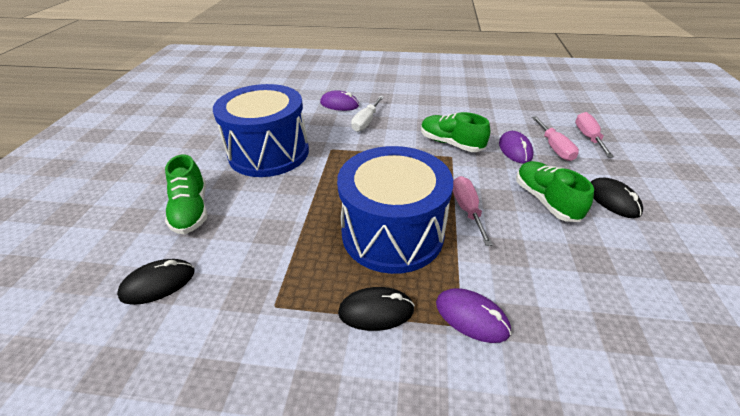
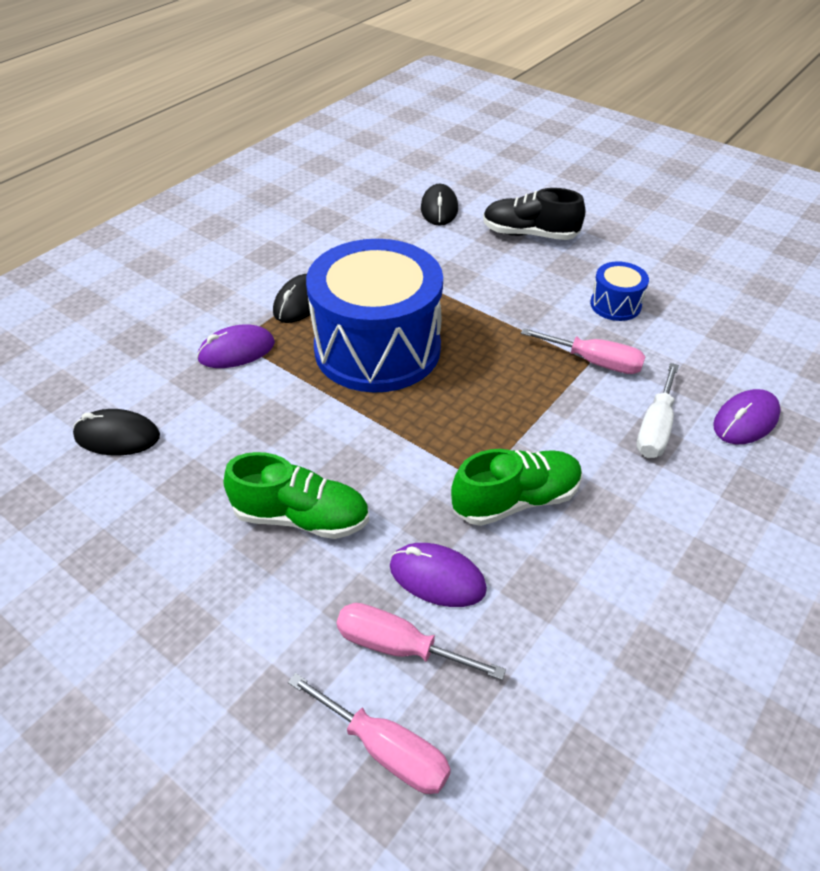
camera: 120 degrees right, 5 degrees up
(191, 210) = (529, 234): green shoe -> black shoe
(269, 153) = (615, 305): blue drum -> blue drum, size x0.42
(366, 122) = (655, 428): white screwdriver -> white screwdriver turned 120 degrees counterclockwise
(467, 209) = (357, 426): pink screwdriver -> pink screwdriver (595, 362)
(613, 200) = (229, 601): black mouse -> black mouse (117, 436)

